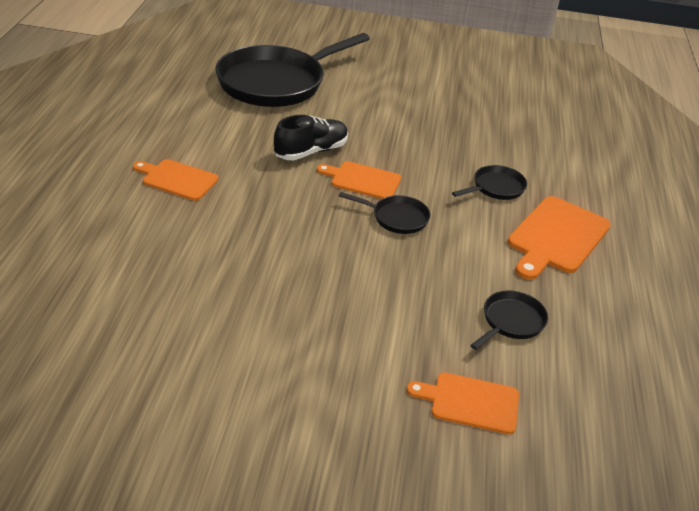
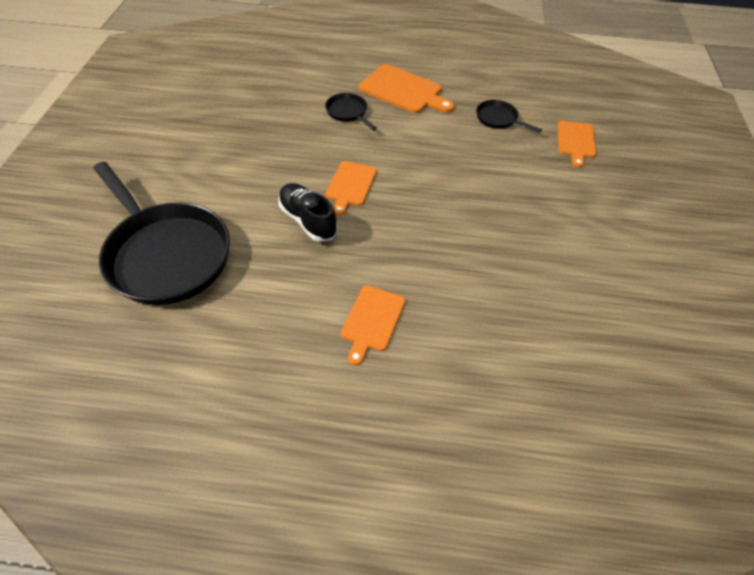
camera: 90 degrees left, 15 degrees up
(396, 218) = (400, 167): black pan -> none

